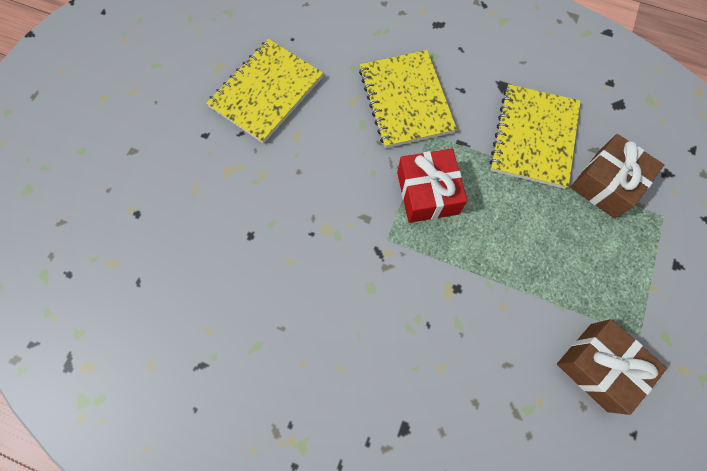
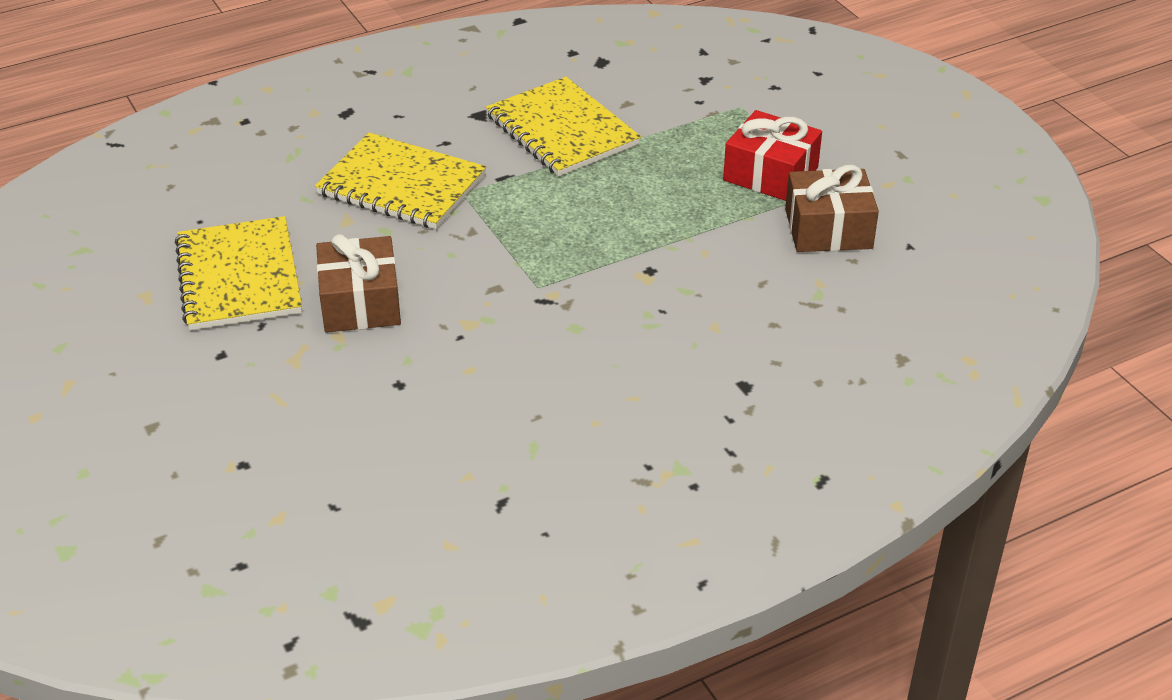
camera: 50 degrees left, 30 degrees down
(427, 193) = (525, 231): red gift -> red gift (770, 174)
(606, 184) = (667, 118): brown gift -> brown gift (360, 303)

